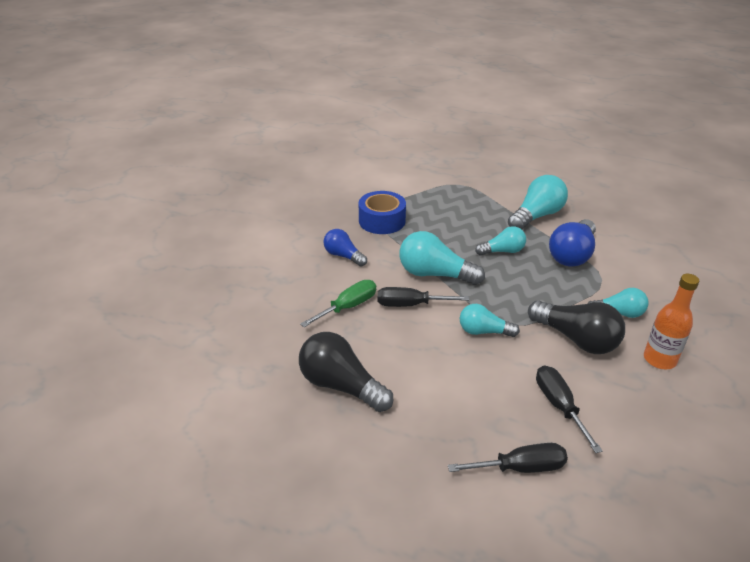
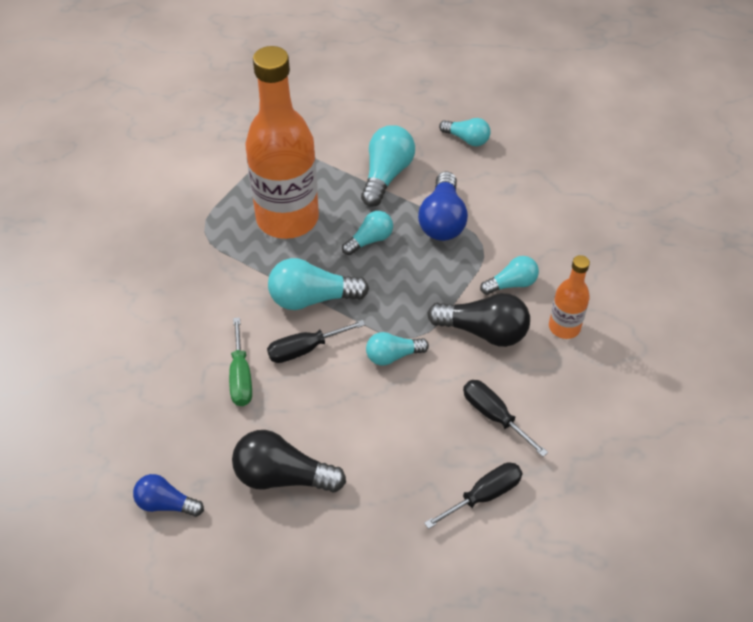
camera: 25 degrees left, 15 degrees up
(343, 256) = (200, 308): blue light bulb -> blue light bulb (166, 503)
(348, 307) = (241, 377): green screwdriver -> green screwdriver turned 150 degrees clockwise
(382, 221) = (218, 240): blue tape -> none
(442, 222) = (287, 218): none -> orange bottle
(617, 211) = (467, 139): none -> turquoise light bulb

